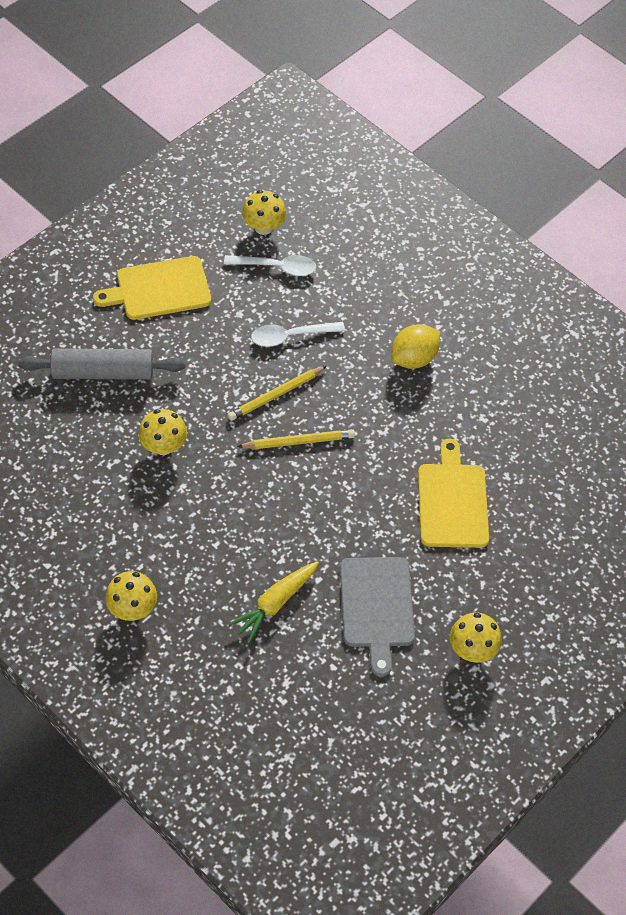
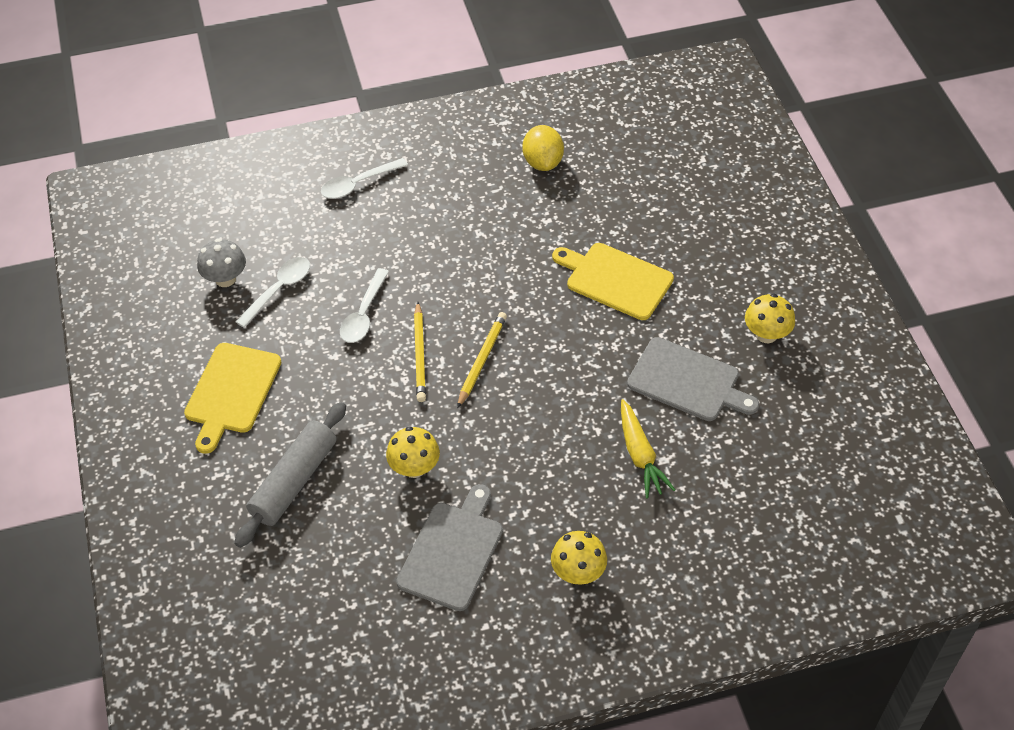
camera: 55 degrees left, 5 degrees down
(101, 510) = (452, 551): none -> grey cutting board
(263, 227) = (225, 279): yellow mushroom -> grey mushroom
(413, 358) = (452, 238): yellow lemon -> yellow lemon (542, 162)
(424, 263) = (358, 184): none -> white spoon

